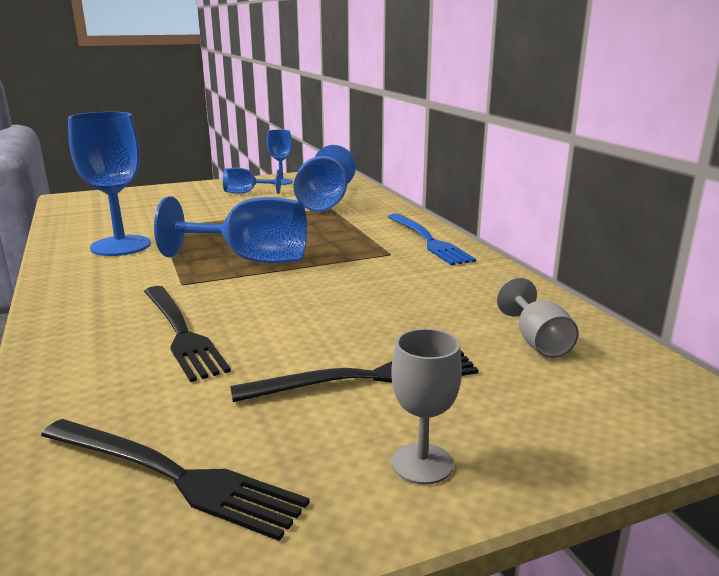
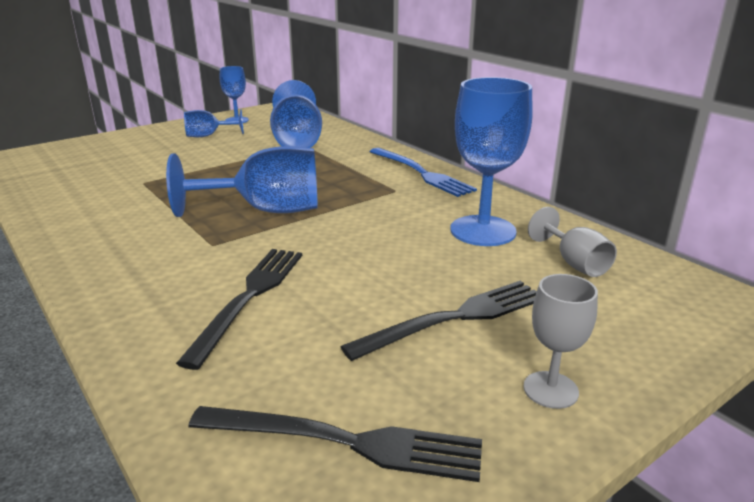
camera: 15 degrees left, 5 degrees up
(121, 246) = (115, 209): blue goblet -> blue goblet (483, 231)
(181, 333) = (249, 297): black fork -> black fork turned 120 degrees counterclockwise

